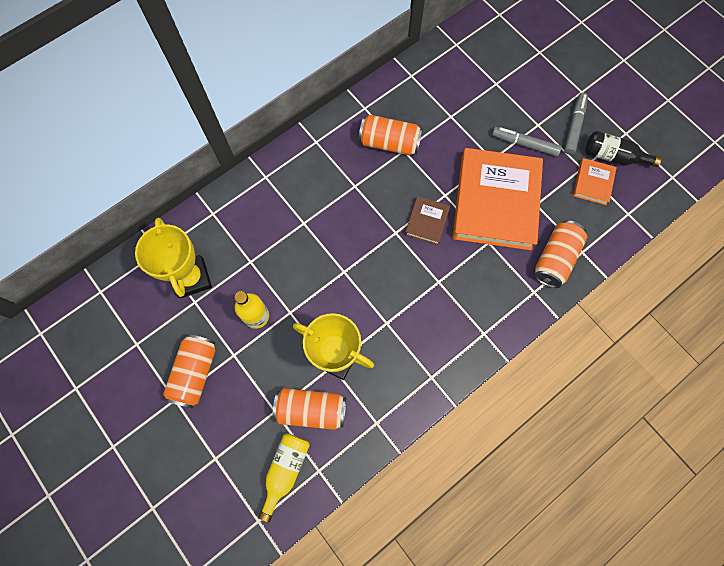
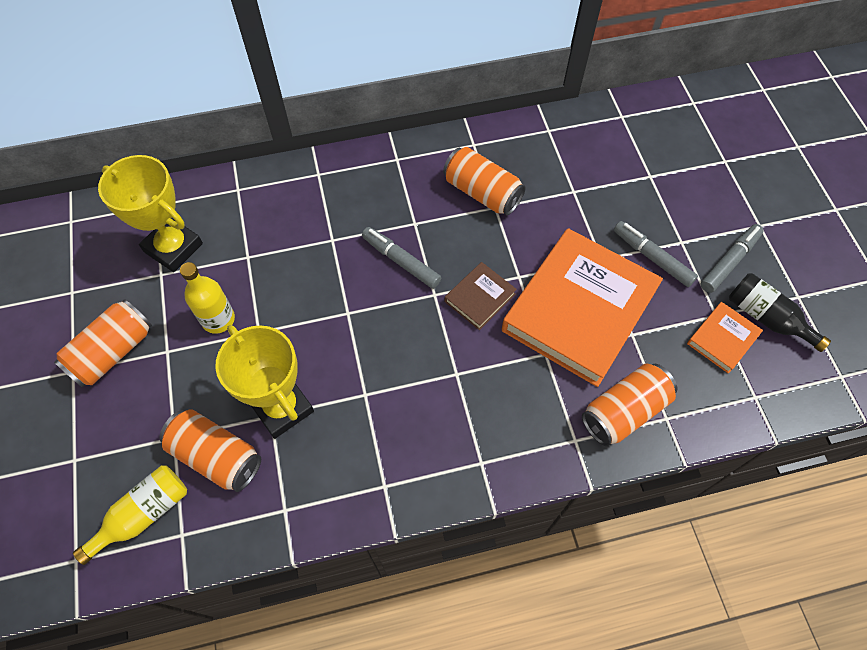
camera: 25 degrees right, 10 degrees down
(192, 278) = (173, 248): yellow trophy -> yellow trophy turned 60 degrees counterclockwise
(360, 218) = (401, 261): none -> grey marker

